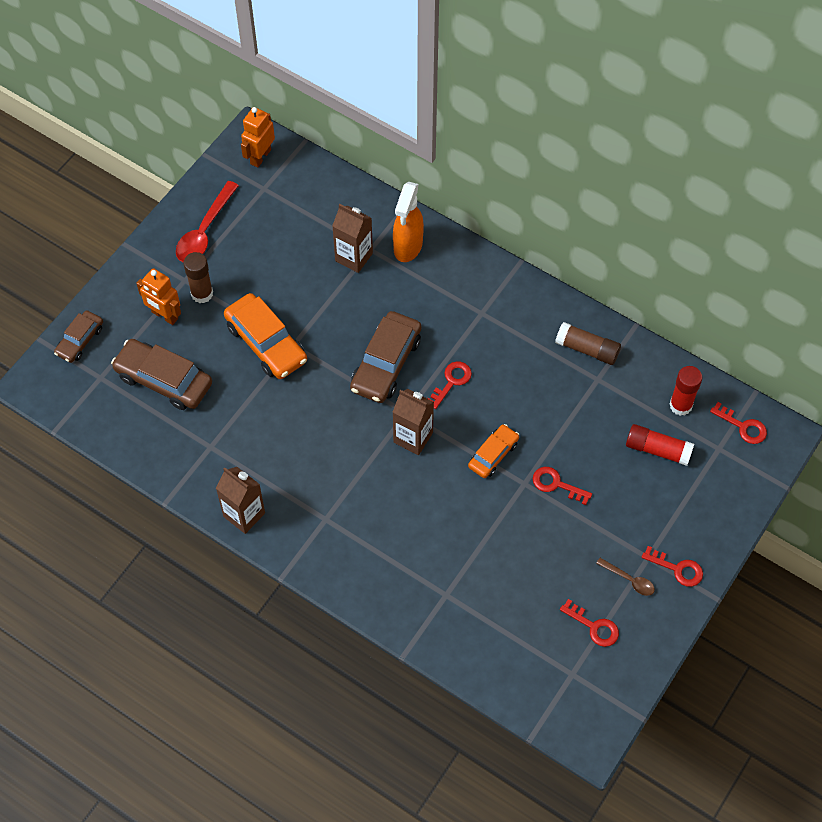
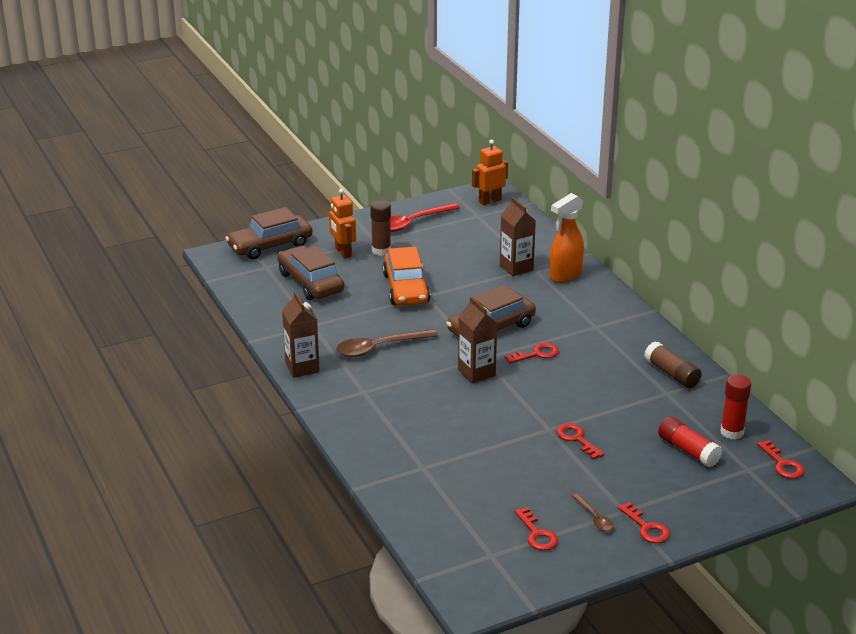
camera: 30 degrees right, 30 degrees down
(80, 340) = (270, 245): brown car -> brown car, size x1.70
(299, 447) = (379, 348): none -> brown spoon
(493, 455) = (536, 404): orange car -> none

